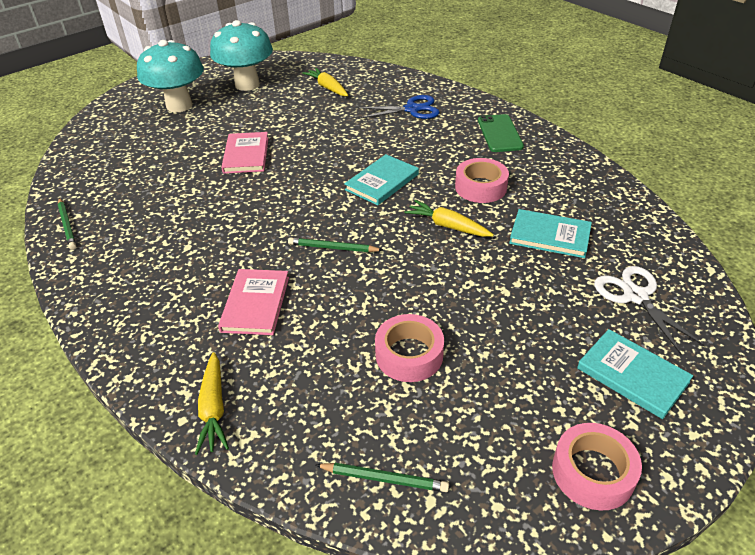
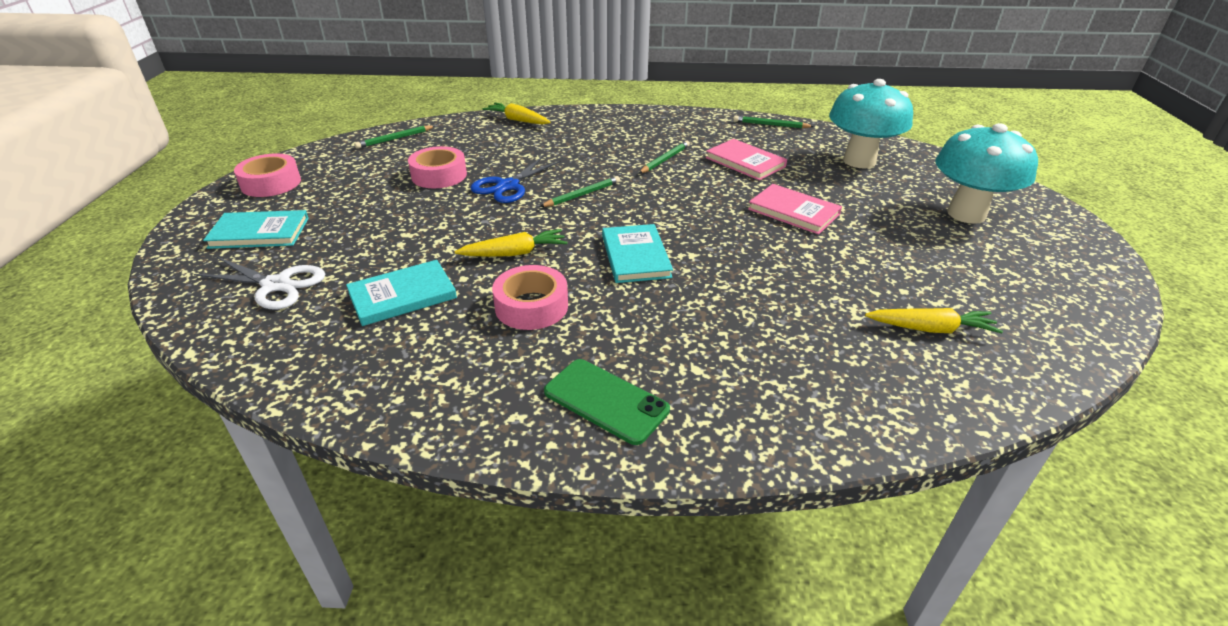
camera: 130 degrees right, 5 degrees down
(216, 243) = (665, 159): none -> green pencil
(247, 84) = (1000, 273): turquoise mushroom -> turquoise mushroom (859, 161)
(255, 304) = (574, 151): pink book -> pink book (745, 162)
(412, 109) = (775, 365): blue scissors -> blue scissors (508, 186)

